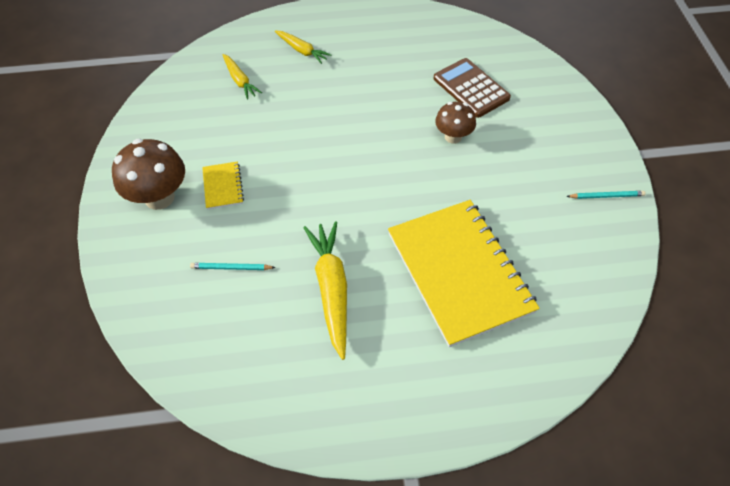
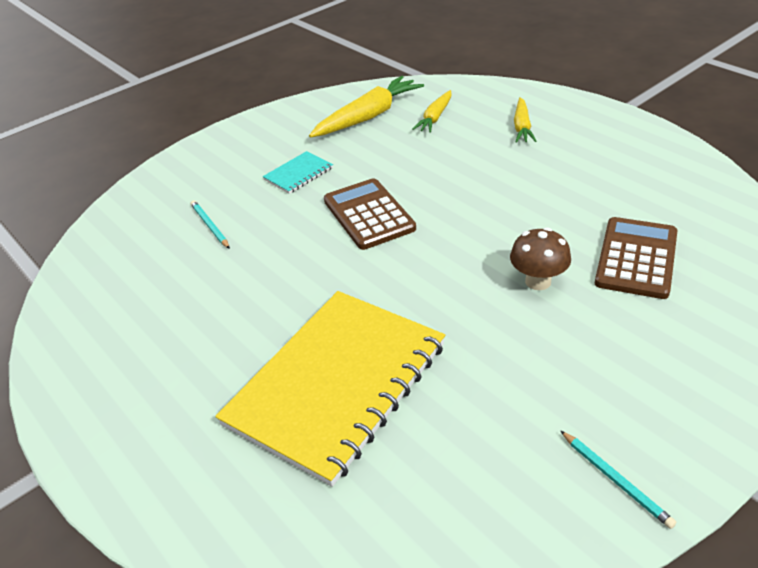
camera: 60 degrees right, 15 degrees down
(159, 197) = (254, 151): brown mushroom -> none
(223, 186) = (298, 174): yellow notebook -> turquoise notebook
(314, 174) = (368, 215): none -> brown calculator
(331, 290) = (233, 298): yellow carrot -> yellow carrot (368, 117)

